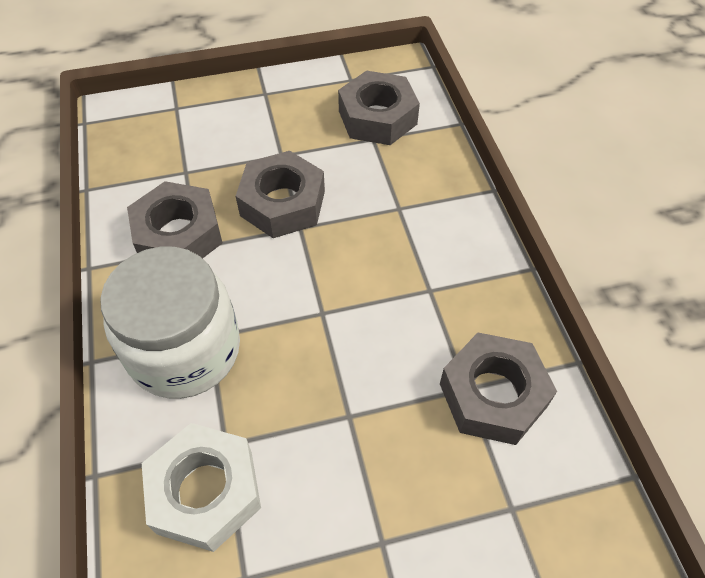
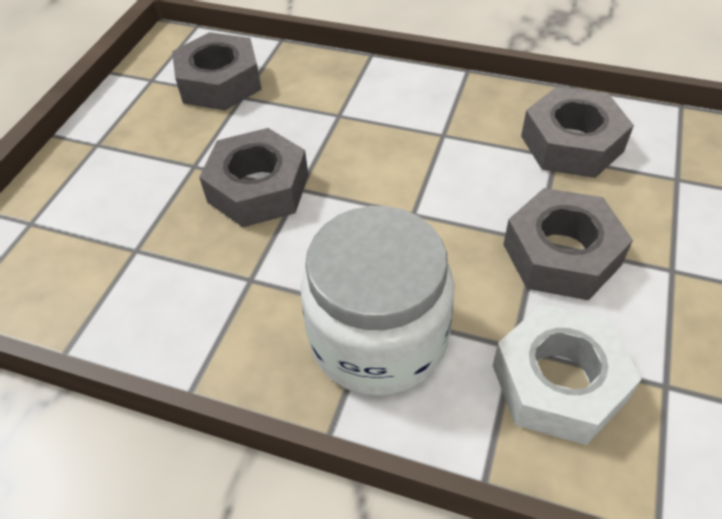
camera: 55 degrees left, 5 degrees down
(178, 235) = (220, 288): grey nut -> grey nut (561, 254)

